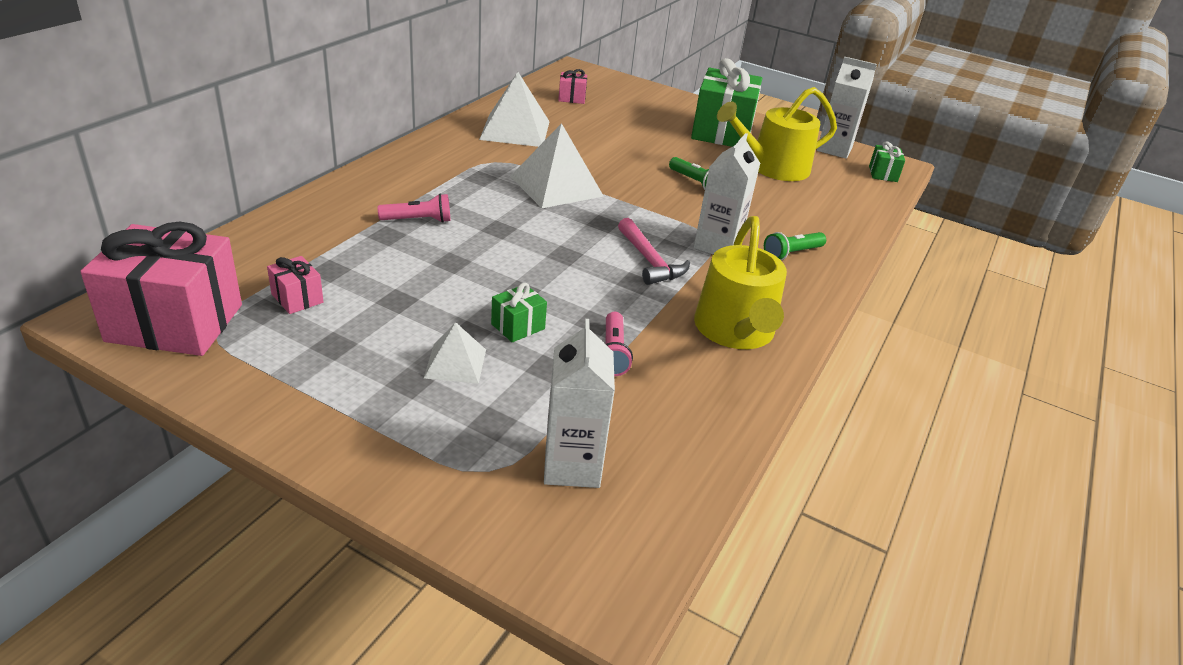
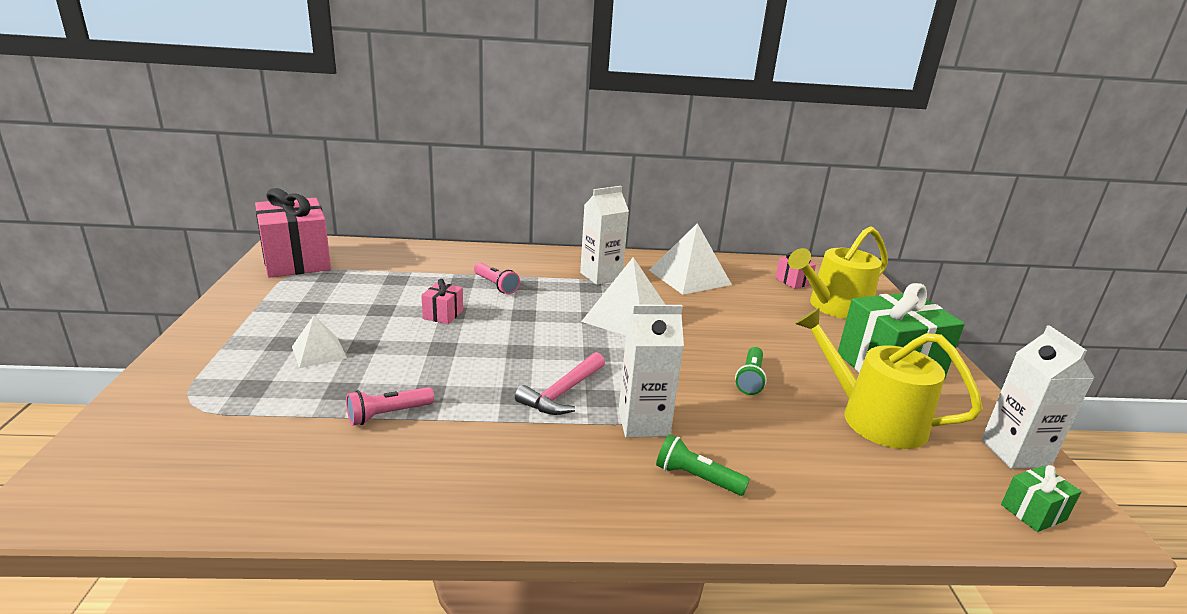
camera: 60 degrees right, 10 degrees down
(297, 298) = (353, 281): pink gift -> pink gift (443, 314)
(518, 326) = (390, 361): green gift -> none
(572, 466) = (211, 438): white carton -> white carton (601, 276)
(735, 331) = (490, 475): yellow watering can -> yellow watering can (834, 307)

